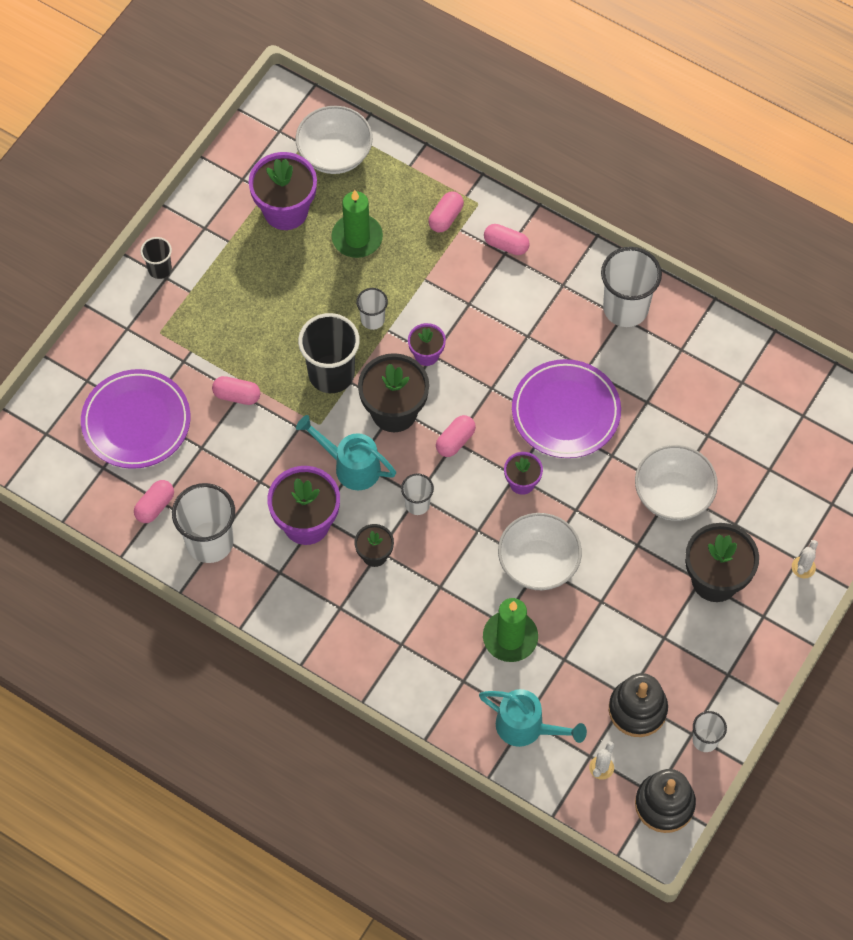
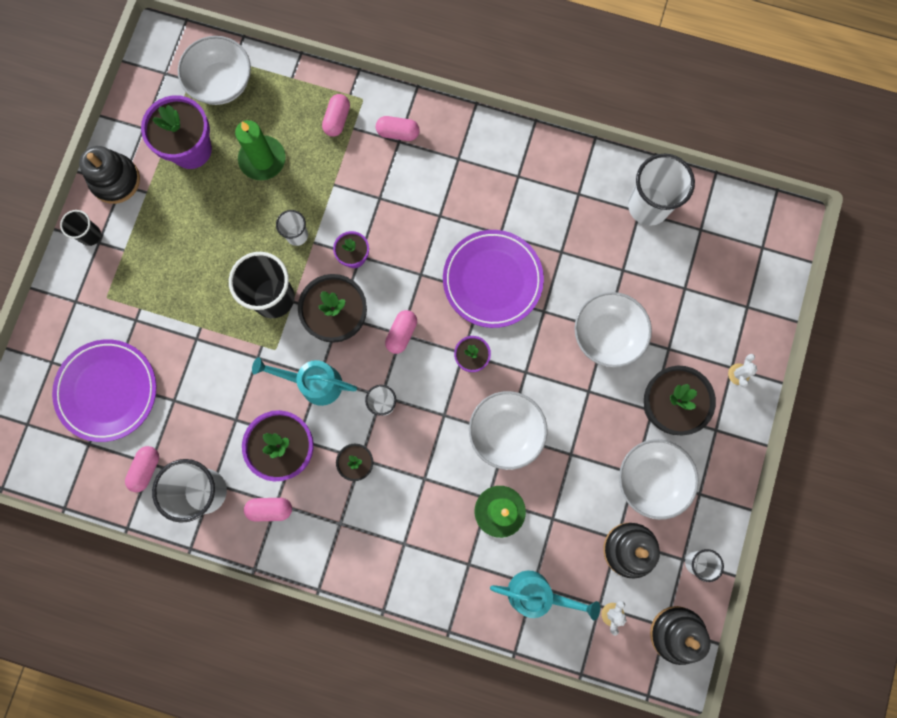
camera: 15 degrees left, 15 degrees up
(199, 222) = (115, 180): none -> black stacking toy
(237, 395) = (193, 341): pink capsule -> pink capsule (270, 509)
(625, 308) = (519, 167): white cup -> white cup (648, 206)
(680, 647) = (651, 479): none -> white bowl

